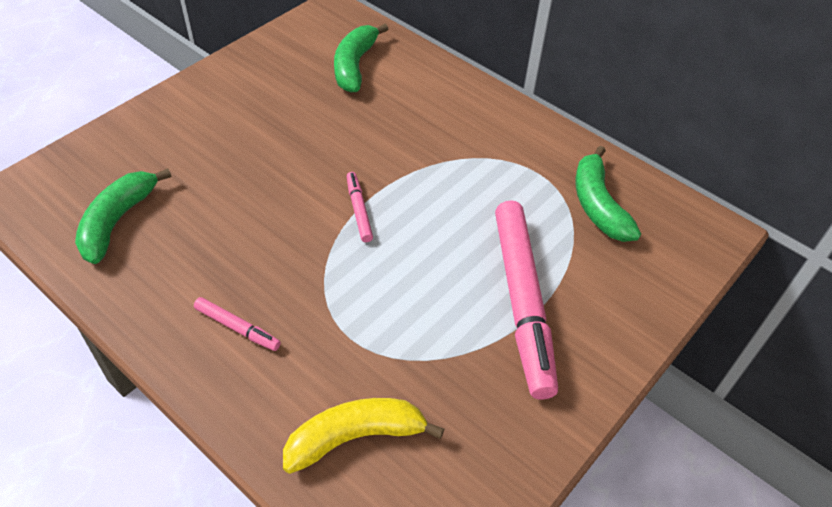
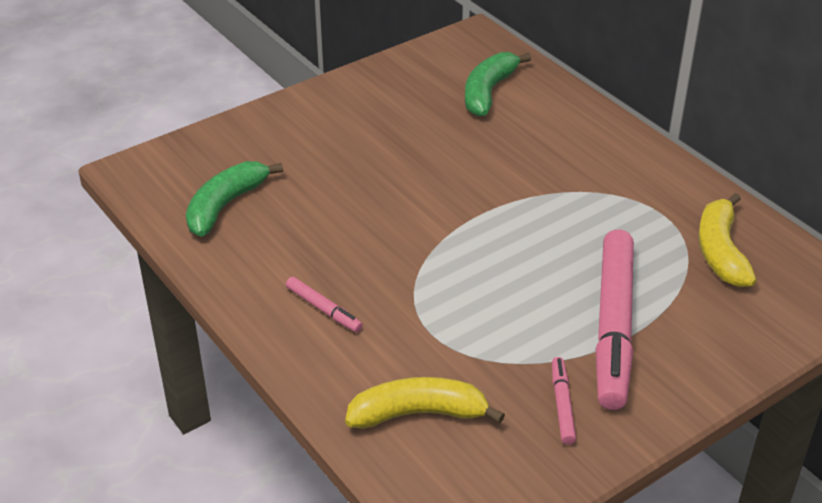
camera: 15 degrees right, 10 degrees down
(359, 210) = (463, 225): pink marker -> pink marker (562, 405)
(598, 205) = (720, 251): green banana -> yellow banana

